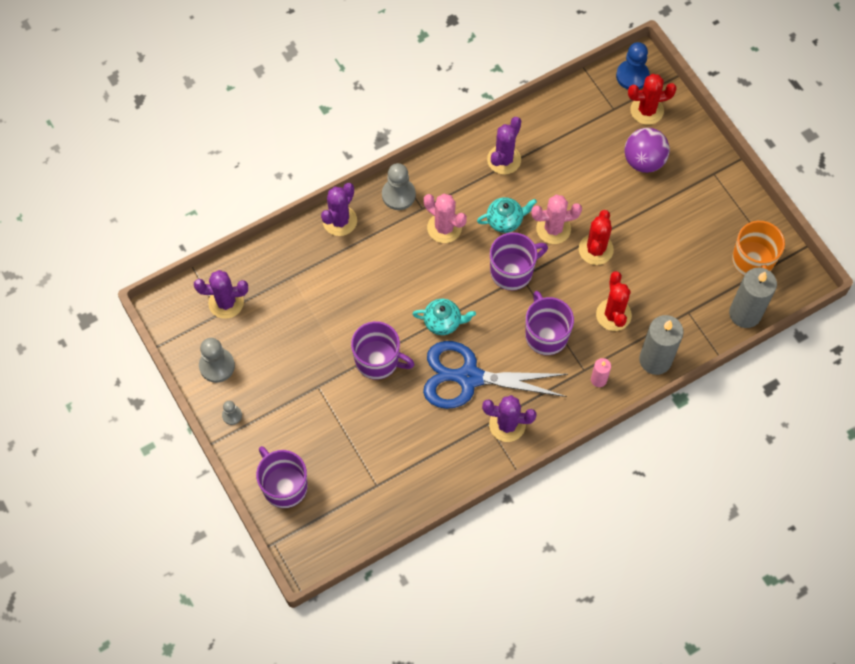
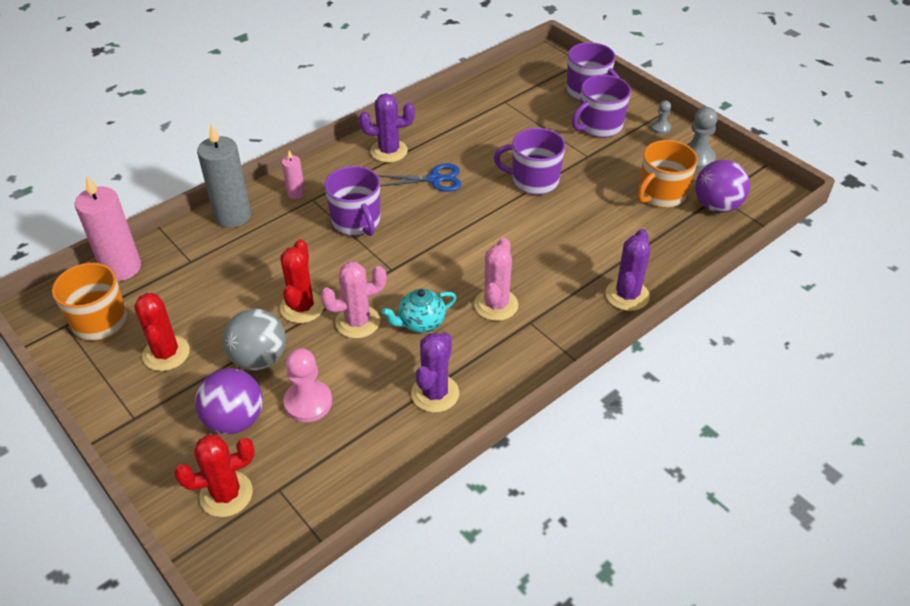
camera: 170 degrees right, 20 degrees down
(226, 302) = (716, 206): purple cactus -> purple ball
(269, 324) = (661, 194): none -> orange mug
(398, 195) = (565, 332): grey pawn -> none
(443, 322) = (473, 219): turquoise teapot -> none
(444, 228) = (496, 305): pink cactus -> pink cactus turned 75 degrees clockwise
(469, 377) = (434, 179): blue scissors -> blue scissors, size x0.54
(512, 271) = (403, 273): purple mug -> purple mug (599, 126)
(593, 166) = (308, 402): none -> pink pawn
(613, 315) = (280, 248): red cactus -> red cactus (166, 353)
(628, 207) = (259, 359): none -> grey ball
(632, 76) = (247, 548): blue pawn -> none
(745, 313) = (121, 268): grey candle -> pink candle

